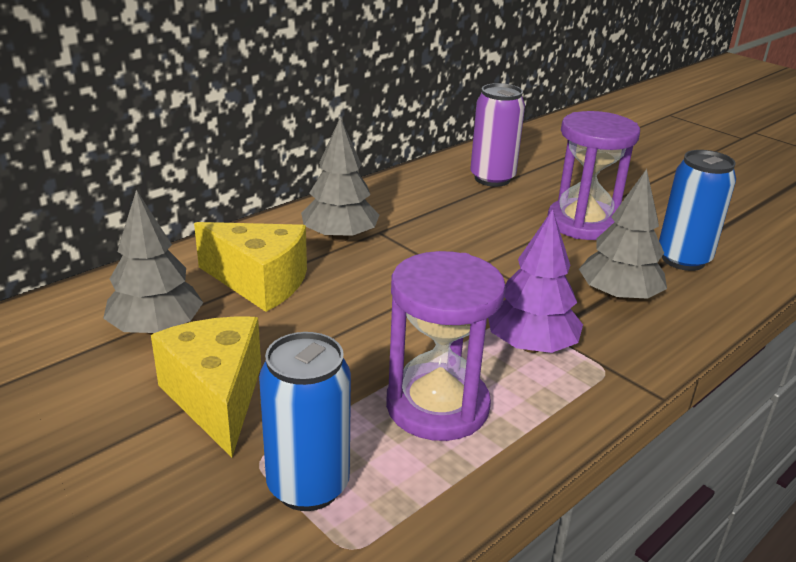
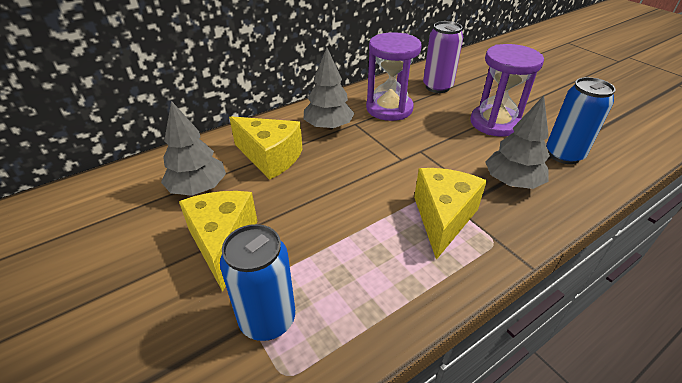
camera: 10 degrees right, 10 degrees up
(437, 406) = (368, 262): purple hourglass -> purple hourglass (389, 108)
(531, 346) = (443, 218): purple tree -> yellow cheese

